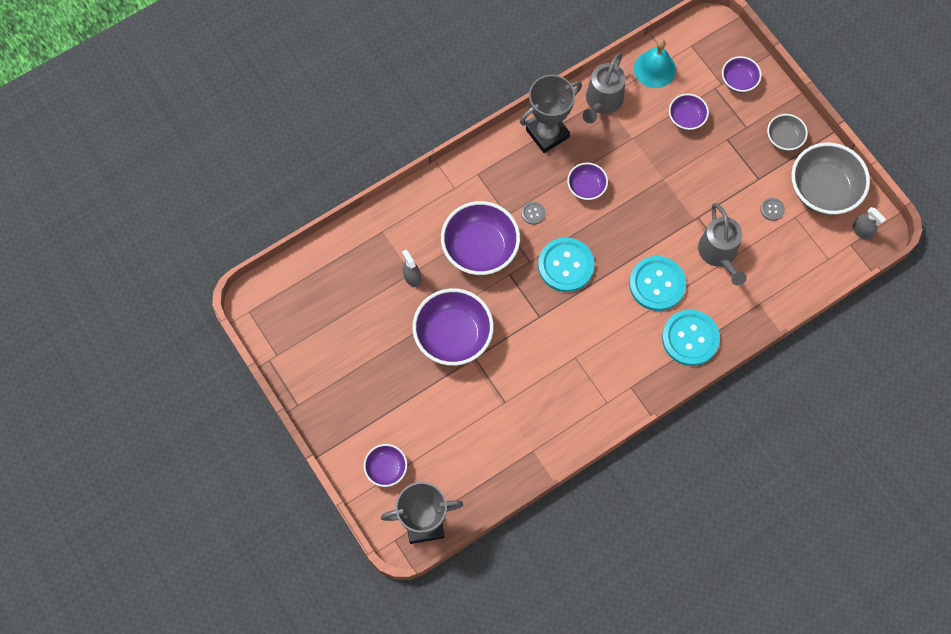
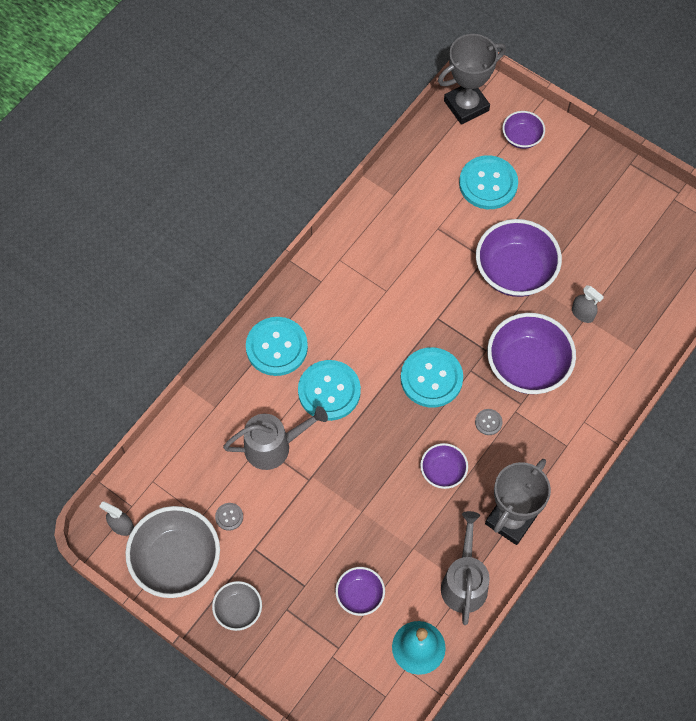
camera: 160 degrees right, 5 degrees down
(439, 431) = (488, 184): none -> turquoise button
(719, 253) = (273, 446): grey watering can -> grey watering can turned 105 degrees clockwise
(738, 81) = (313, 667): purple bowl -> none

